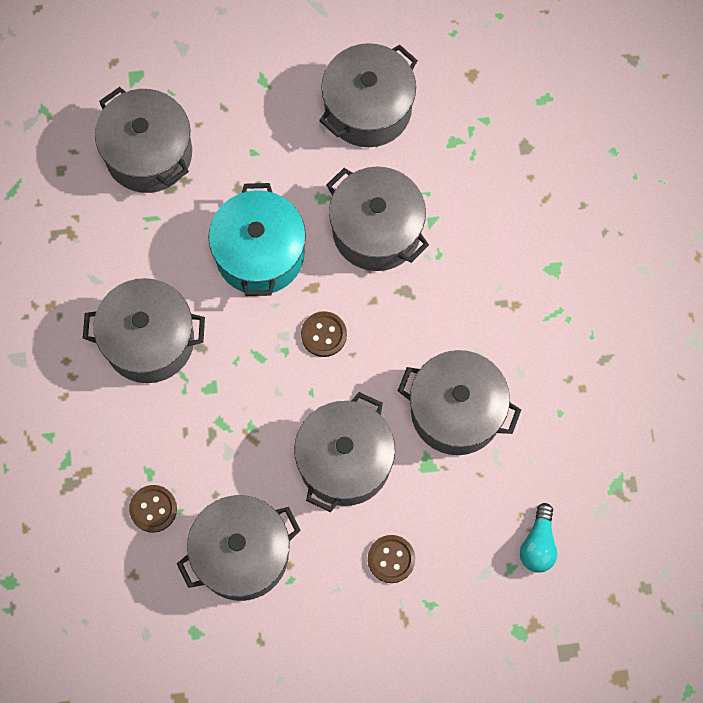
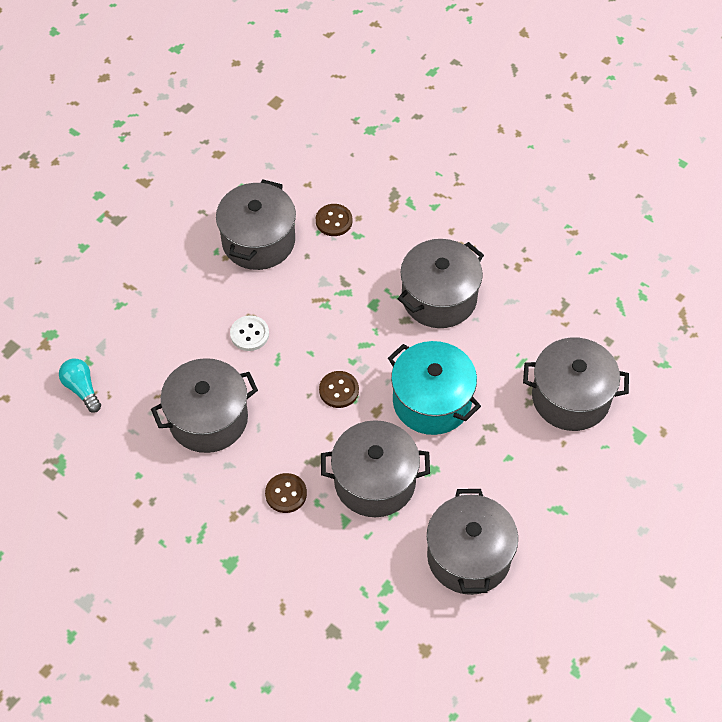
camera: 135 degrees right, 15 degrees down
(344, 461) = (249, 334): grey pot -> white button
(391, 559) = (167, 308): brown button -> brown button (286, 494)

